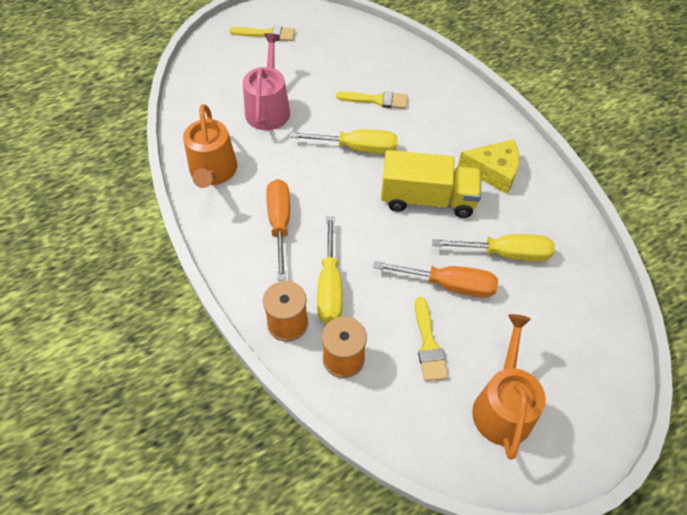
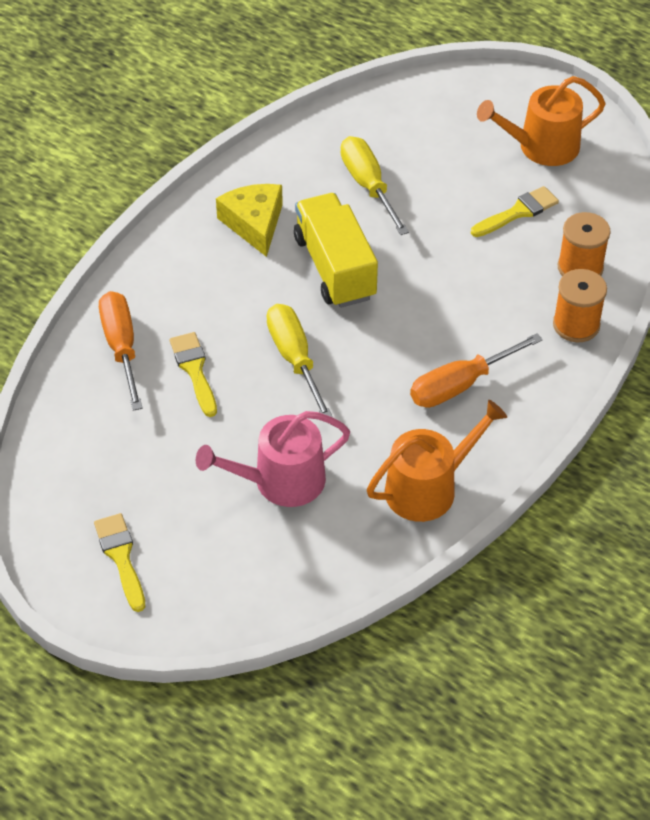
camera: 115 degrees left, 5 degrees down
(330, 287) = (509, 308): yellow screwdriver -> none
(449, 285) = (438, 216): orange screwdriver -> orange screwdriver (121, 346)

